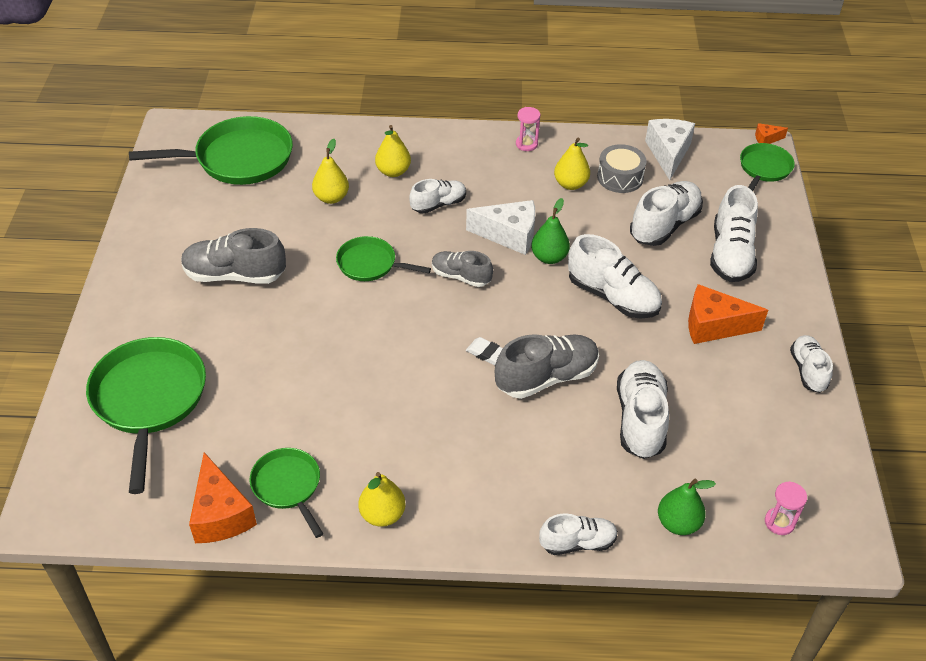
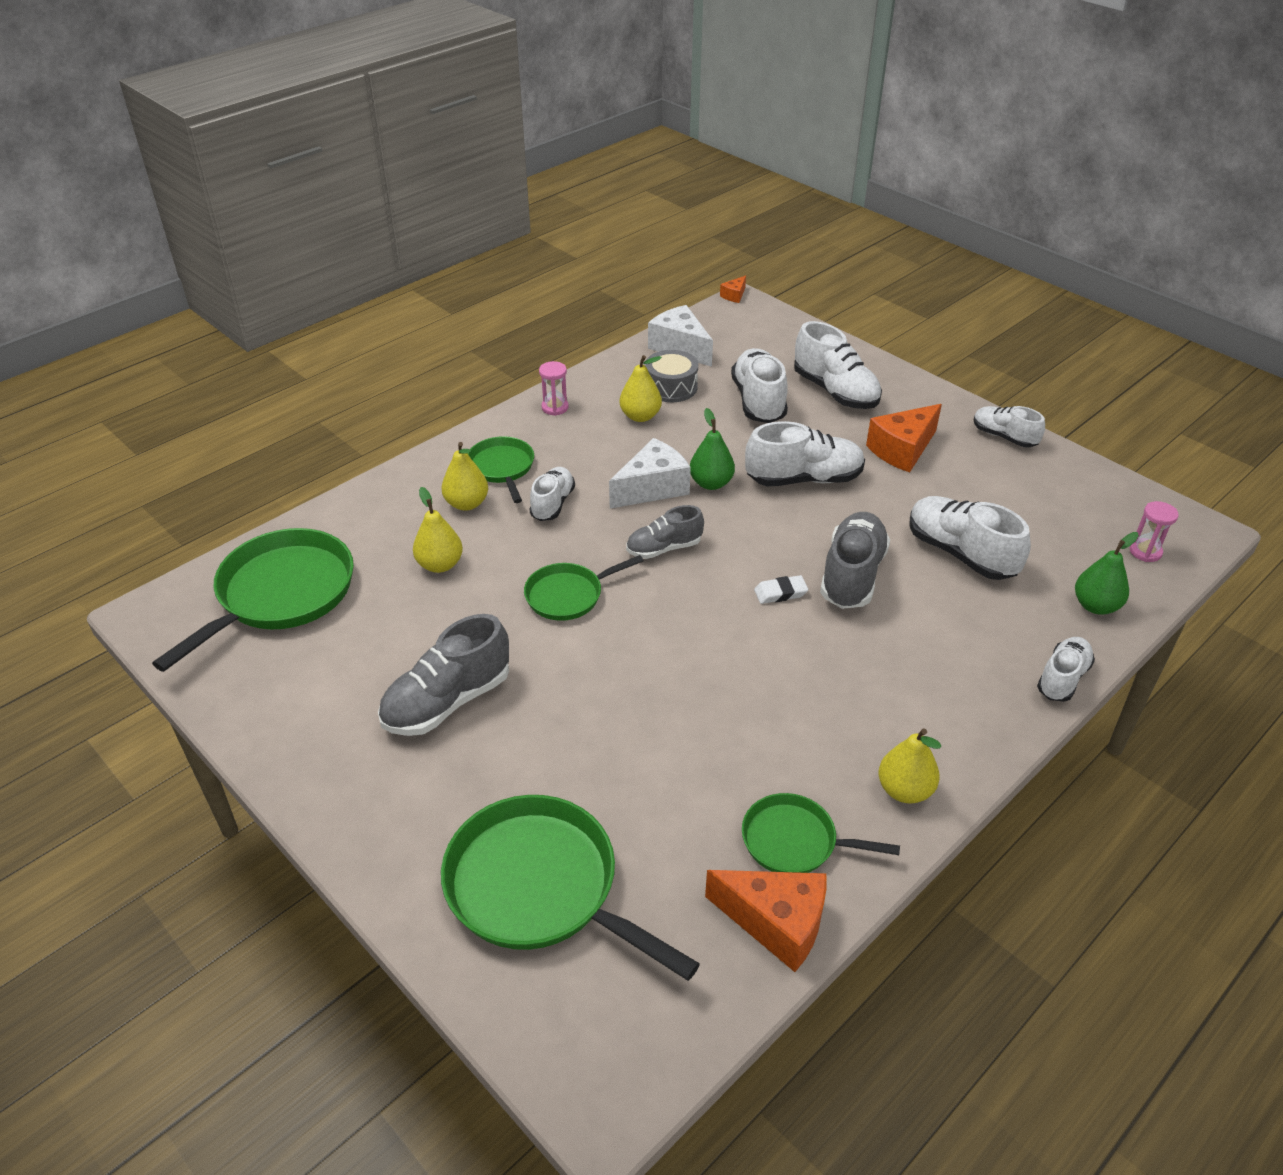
camera: 45 degrees left, 5 degrees down
(764, 169) = (764, 317): green pan -> green pan (502, 468)

